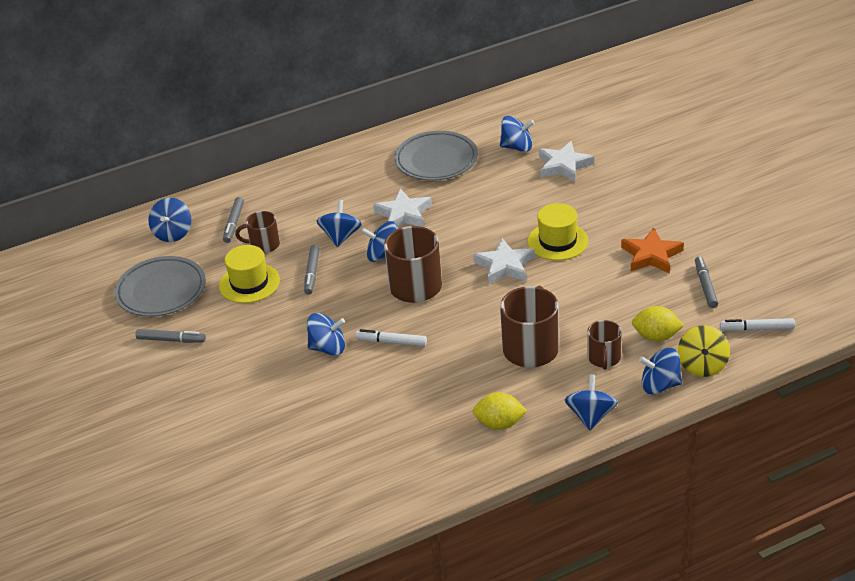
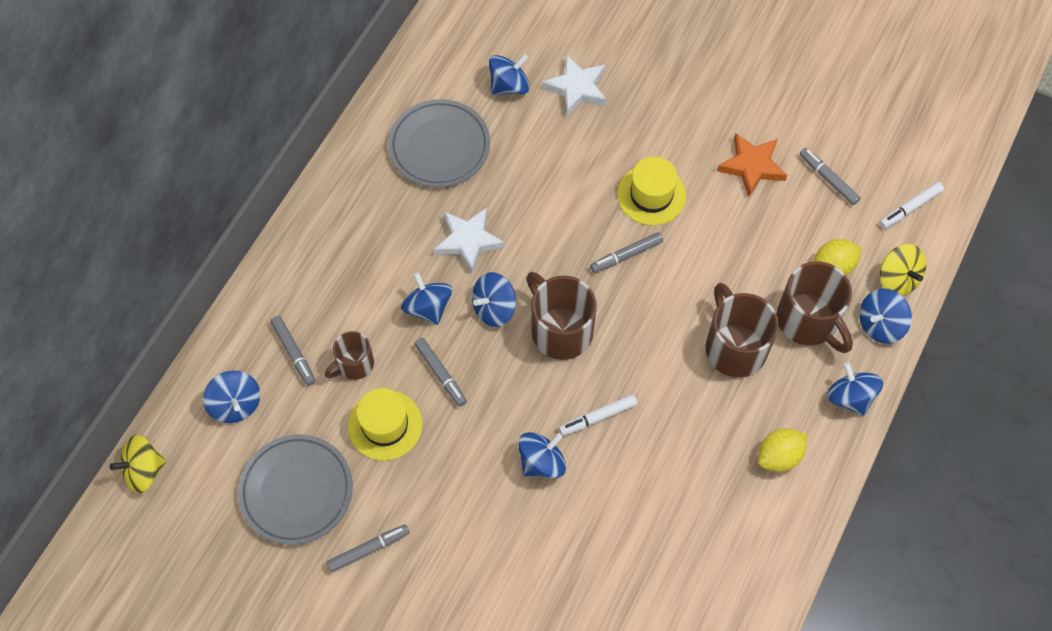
camera: 40 degrees left, 25 degrees up
(88, 241) = (144, 471): none -> yellow spinning top
(504, 266) = (626, 255): white star -> grey marker
(604, 358) = (808, 321): brown mug -> brown mug, size x1.72

